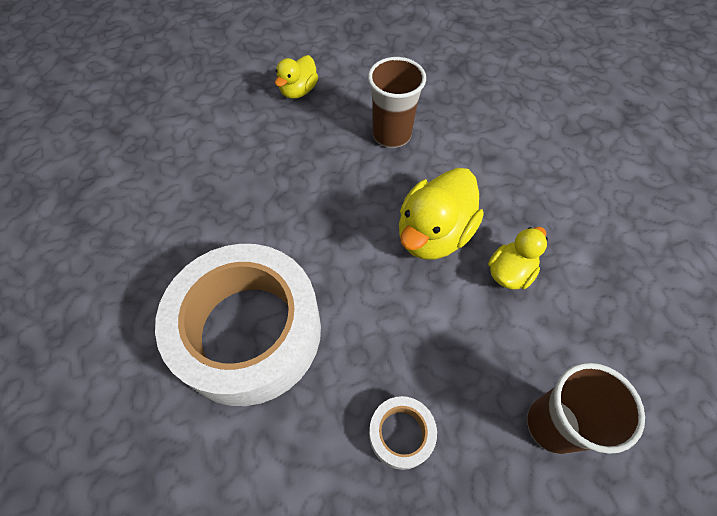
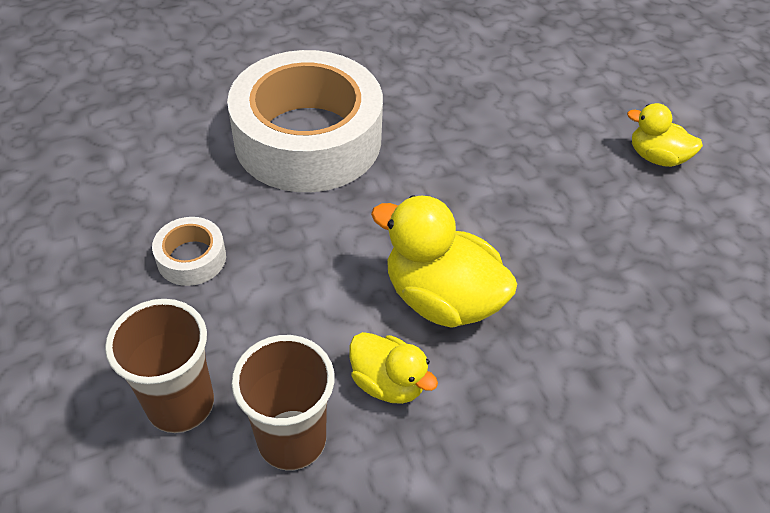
camera: 85 degrees right, 10 degrees down
(391, 135) = (605, 257): brown cup -> brown cup (292, 439)

